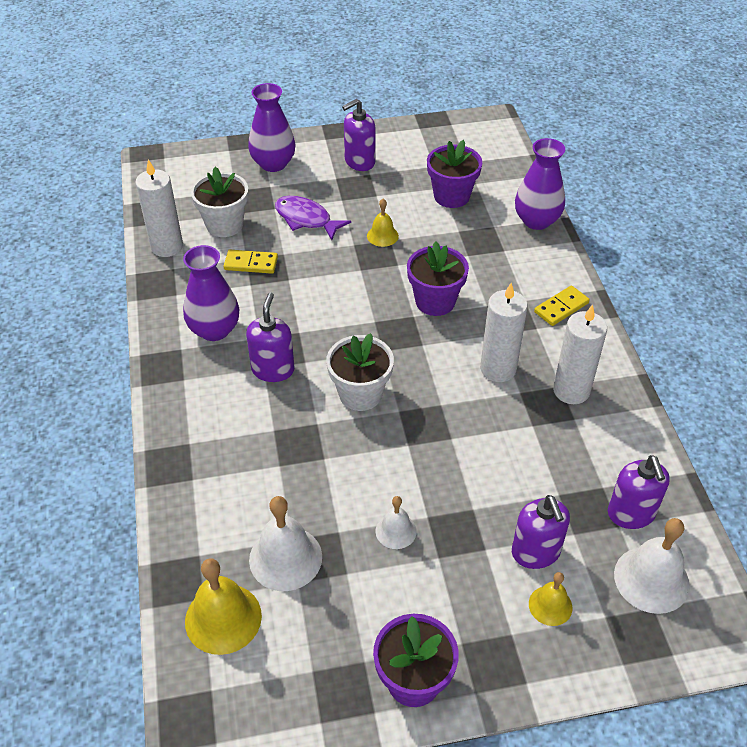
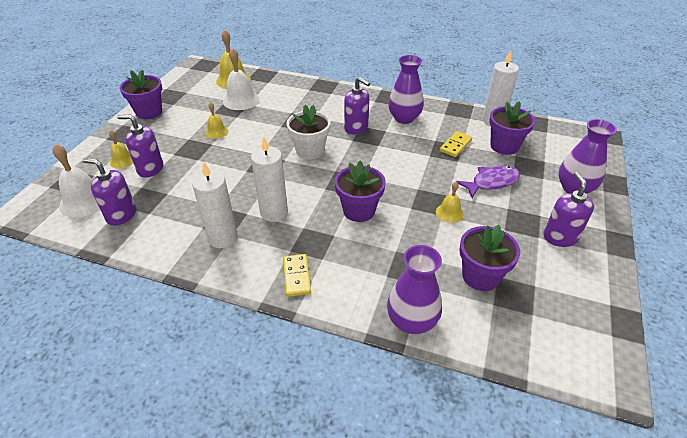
camera: 120 degrees right, 5 degrees down
(224, 225) = (504, 146): white flower pot -> purple flower pot
(396, 531) = (216, 132): white bell -> yellow bell

